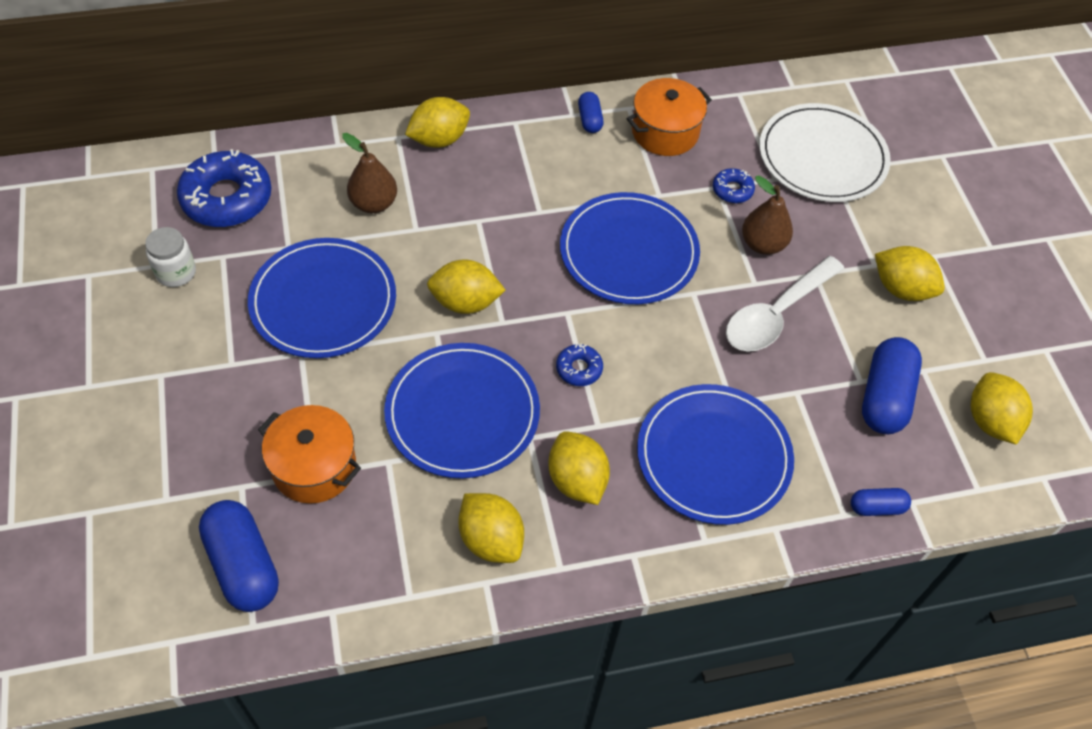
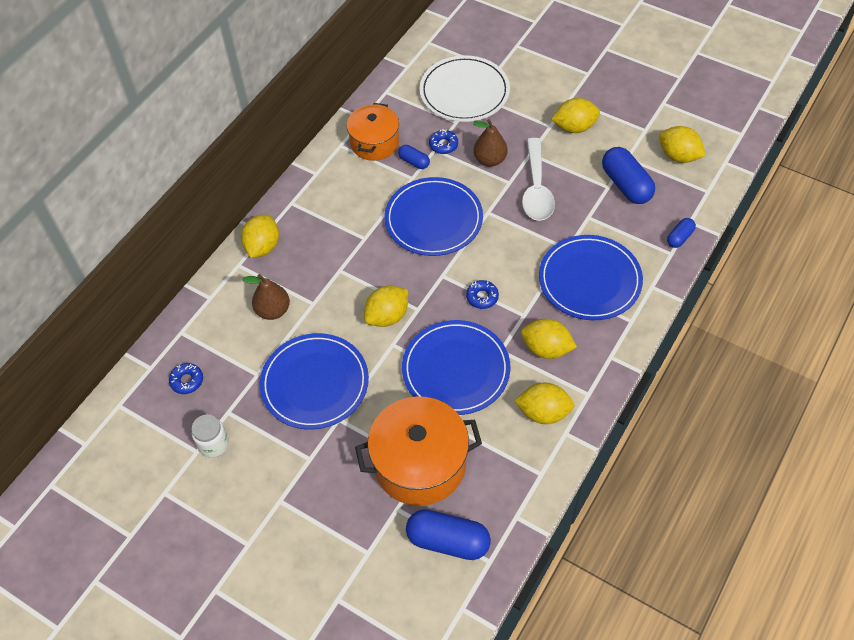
camera: 40 degrees left, 0 degrees up
(227, 198) = (187, 381): blue donut -> blue donut, size x0.48
(314, 467) = (420, 464): orange pot -> orange pot, size x1.54
(589, 120) = (328, 168): blue capsule -> blue capsule (414, 162)

